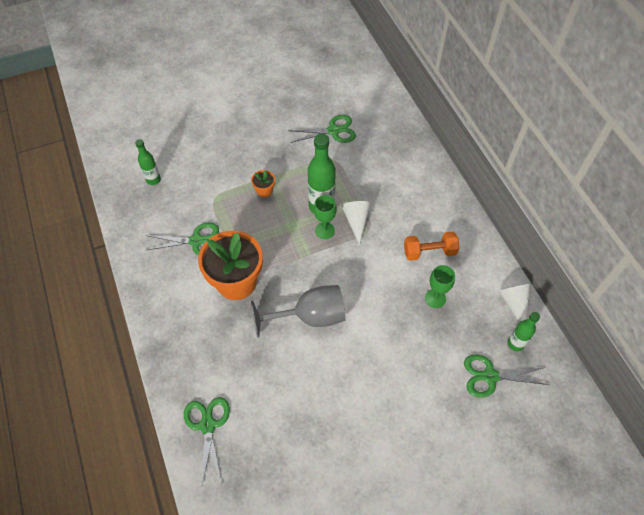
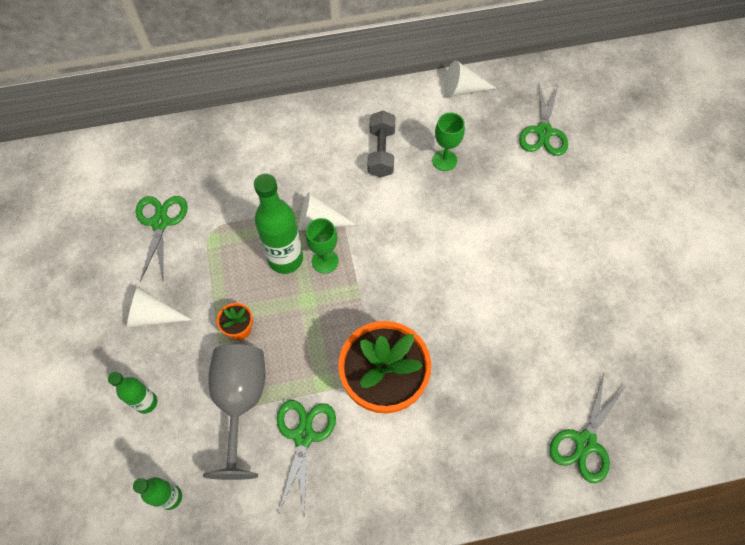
camera: 80 degrees left, 5 degrees up
(207, 425) = (585, 442): green scissors -> green scissors turned 60 degrees counterclockwise
(266, 143) = (153, 316): none -> white cone
(310, 317) = (449, 298): grey goblet -> grey goblet (240, 401)
(429, 252) = (381, 152): orange dumbbell -> grey dumbbell
(515, 344) = (509, 100): green bottle -> green bottle (146, 402)

